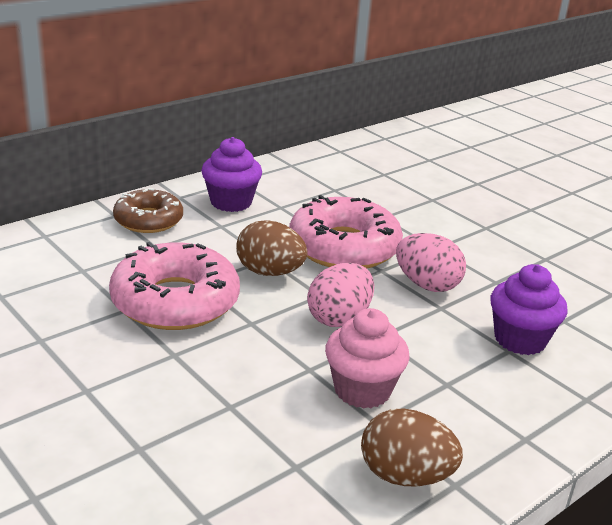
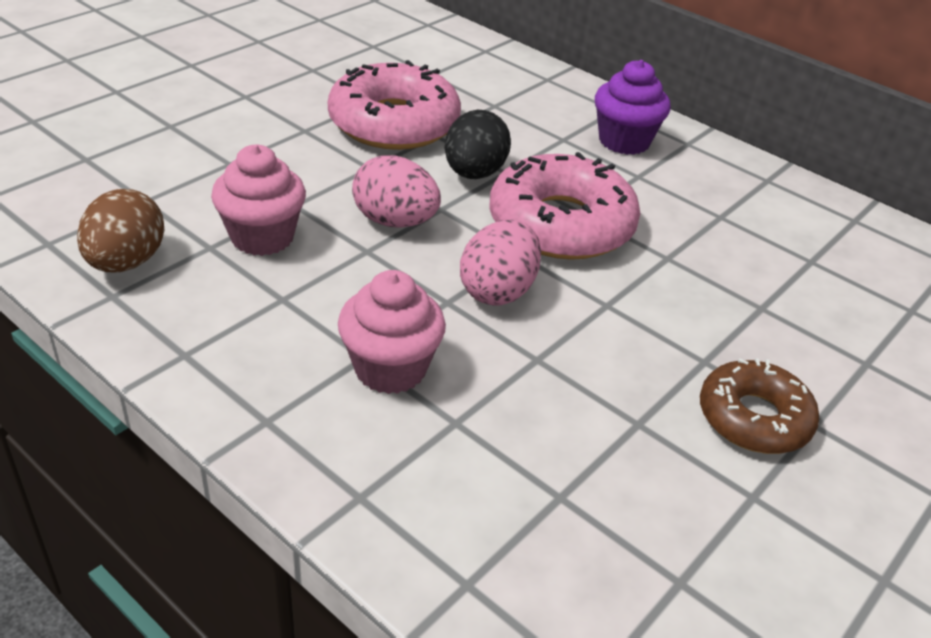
camera: 80 degrees right, 10 degrees up
(148, 220) = (547, 96): brown donut -> brown donut (754, 418)
(269, 272) = (474, 173): brown egg -> black egg
(520, 340) = (390, 369): purple cupcake -> pink cupcake

